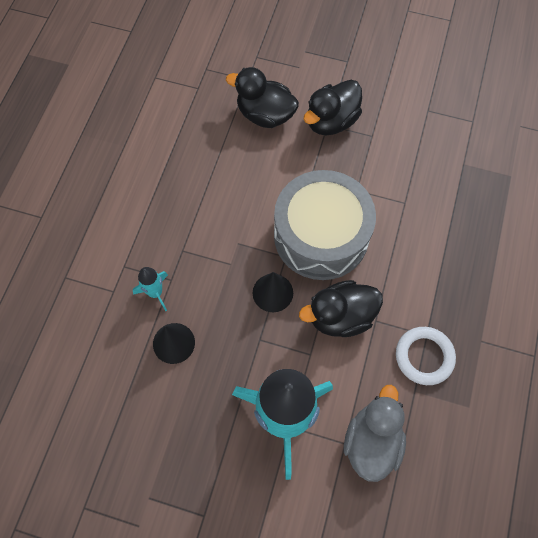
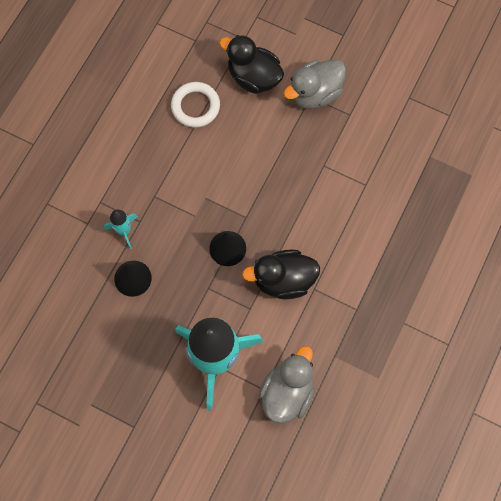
camera: 10 degrees right, 5 degrees up
(321, 235) = (281, 203): grey drum -> none
(331, 121) = (314, 94): black duck -> grey duck
(424, 356) = (349, 328): white ring -> white ring (195, 106)

